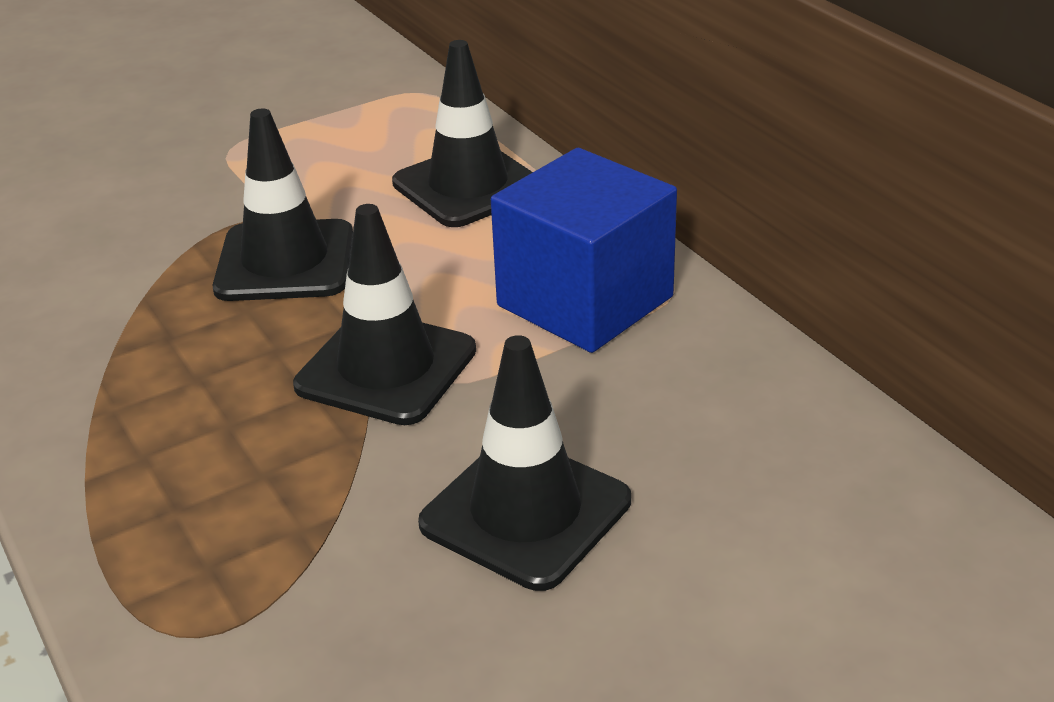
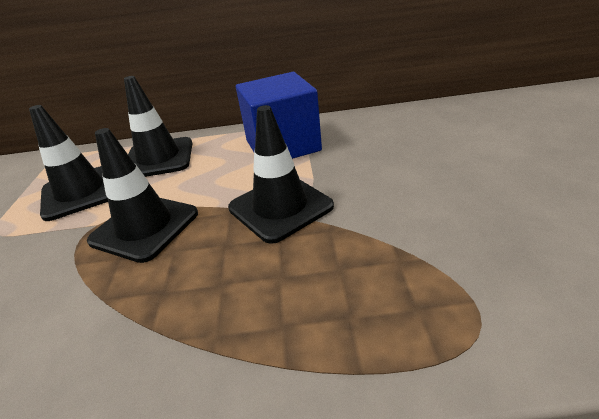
camera: 60 degrees left, 0 degrees up
(525, 512) = (422, 186): black traffic cone -> black traffic cone (81, 192)

